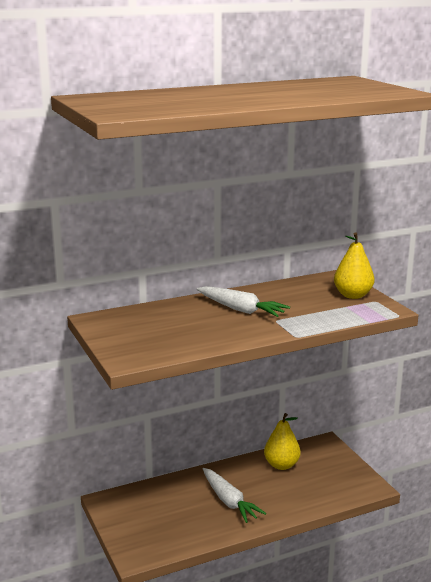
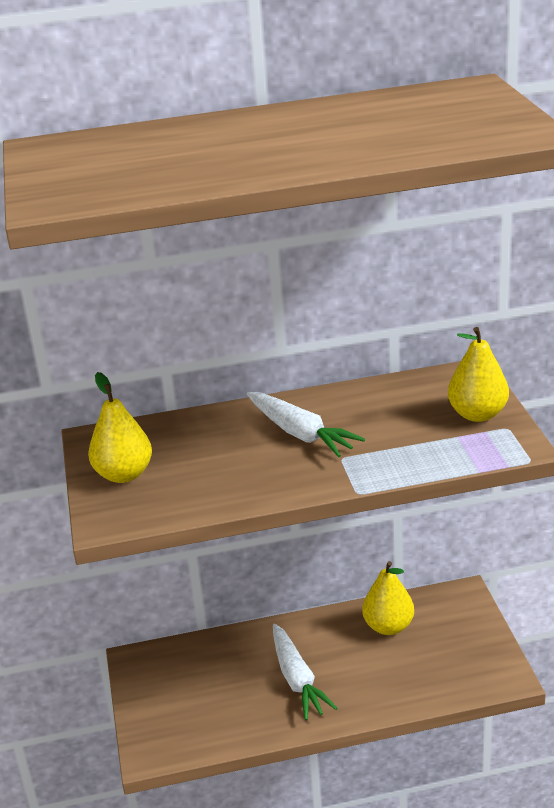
camera: 15 degrees right, 10 degrees up
(127, 336) = (124, 474): none -> yellow pear

